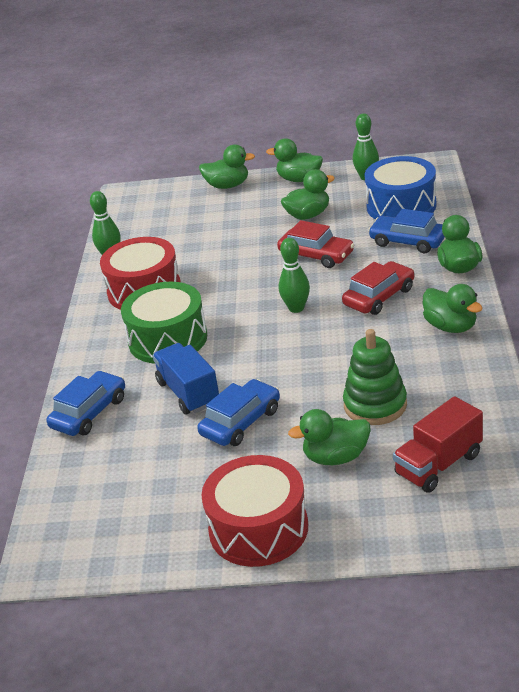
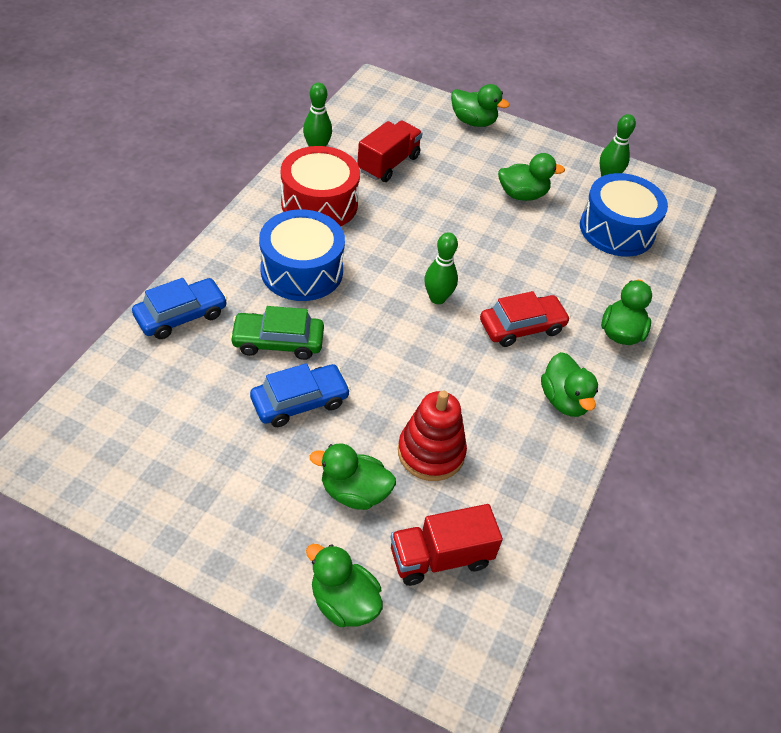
camera: 15 degrees right, 15 degrees up
(168, 339) = (302, 270): green drum -> blue drum
(180, 241) = (388, 164): none -> red truck
(188, 393) = (278, 342): blue truck -> green car
(258, 528) = (232, 532): red drum -> none
(299, 179) = (543, 148): green duck -> green duck (343, 602)
(316, 255) = (497, 246): red car -> none
(375, 405) = (431, 452): green stacking toy -> red stacking toy
(408, 241) = (594, 276): blue car -> none

